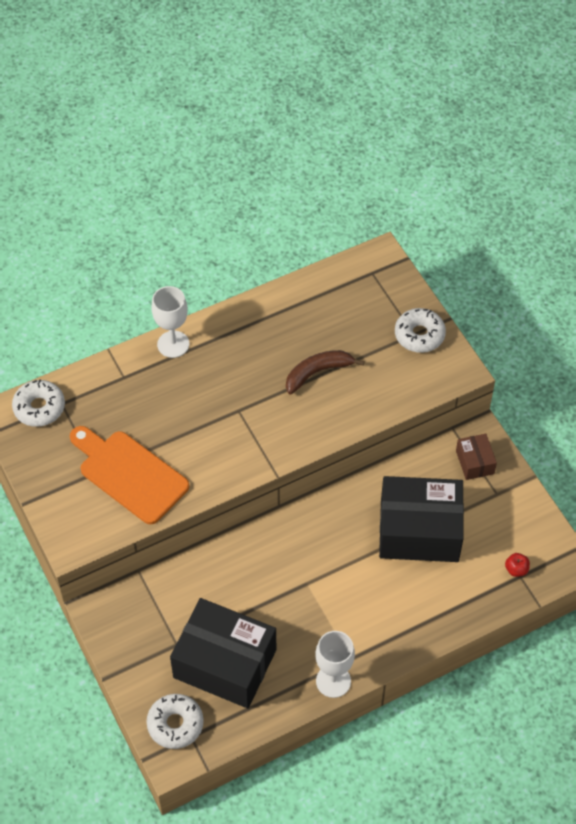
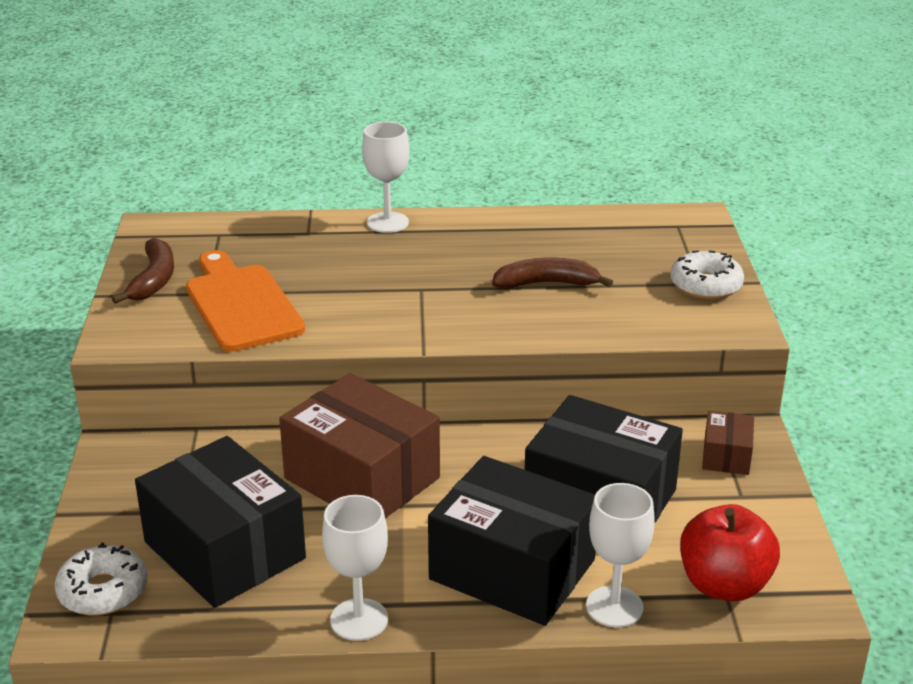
camera: 25 degrees right, 25 degrees down
(39, 408) = (191, 231): white donut -> none
(51, 472) = (154, 280): none -> brown banana
(270, 571) = (362, 478): none -> brown box
(397, 607) = (512, 569): none -> black box
(465, 611) = (614, 607): none -> white goblet
(516, 569) = (724, 585): red apple -> red apple, size x2.39

